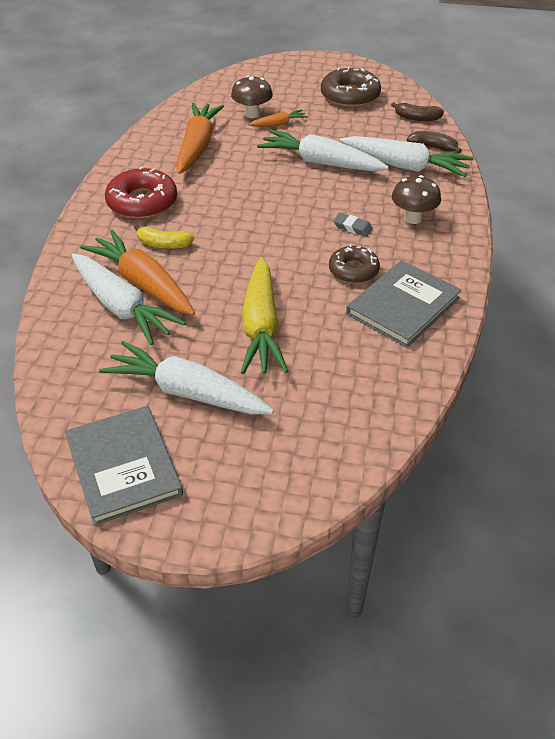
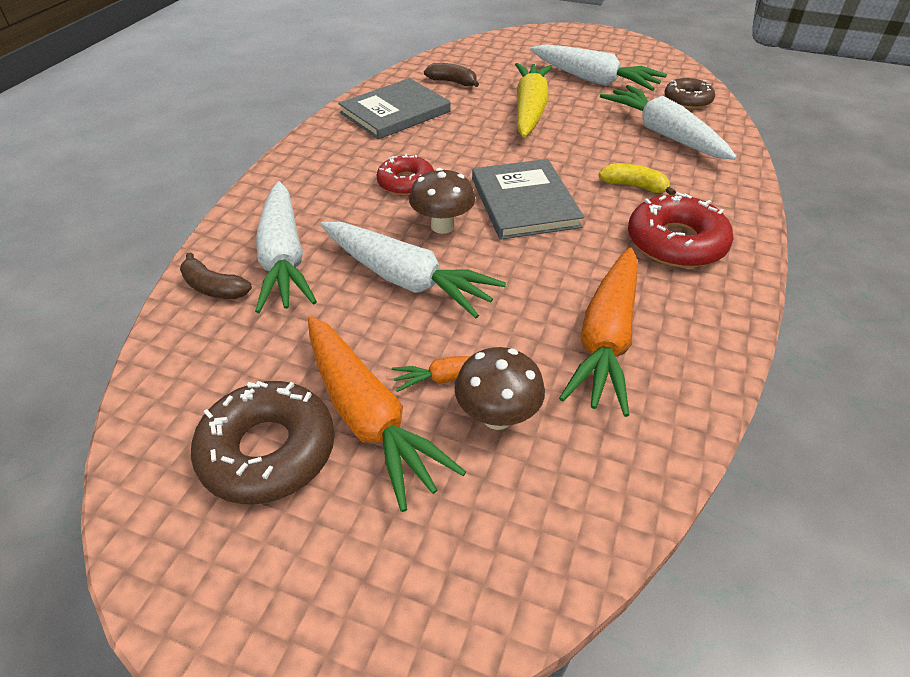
camera: 170 degrees left, 0 degrees up
(123, 466) = (632, 54): grey book -> grey book (524, 202)
(143, 283) = (648, 151): orange carrot -> orange carrot (368, 416)
(352, 227) = (406, 182): grey eraser -> red donut
(353, 270) = (426, 142): brown donut -> brown donut (687, 100)
(405, 166) = (284, 258): white carrot -> white carrot turned 135 degrees counterclockwise
(413, 218) = (328, 185): brown mushroom -> brown mushroom (442, 226)
(417, 118) = (184, 359): brown banana -> brown banana (452, 82)

